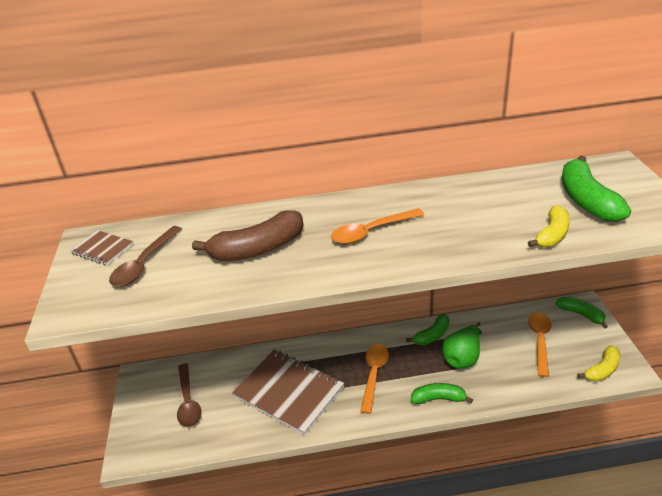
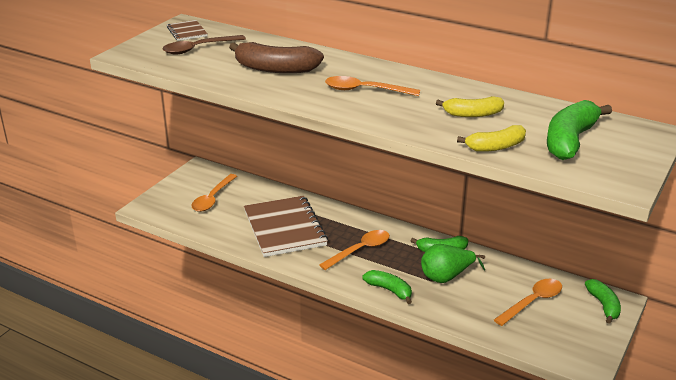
camera: 35 degrees right, 5 degrees down
(188, 401) = (213, 198): brown spoon -> orange spoon
(602, 370) = (561, 349): yellow banana -> yellow banana (472, 114)

